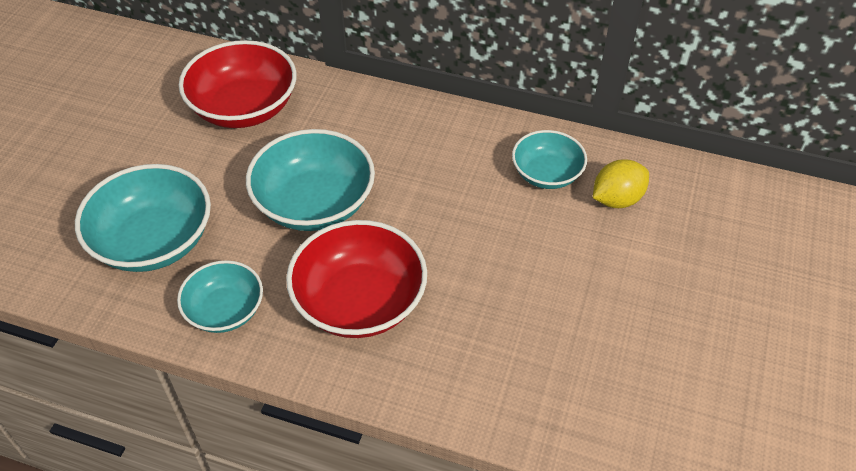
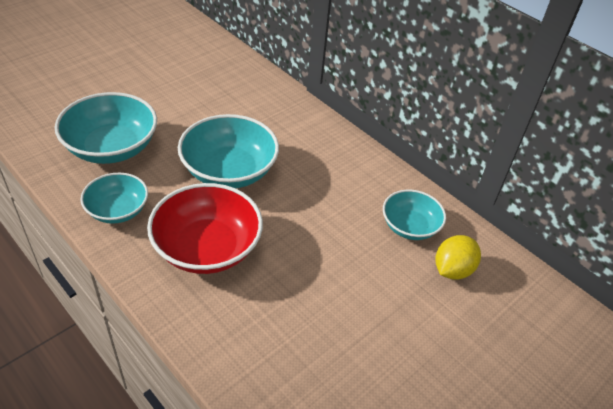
camera: 25 degrees right, 5 degrees down
(244, 108) = (232, 94): red bowl -> none
(617, 199) = (452, 270): yellow lemon -> yellow lemon turned 45 degrees counterclockwise

